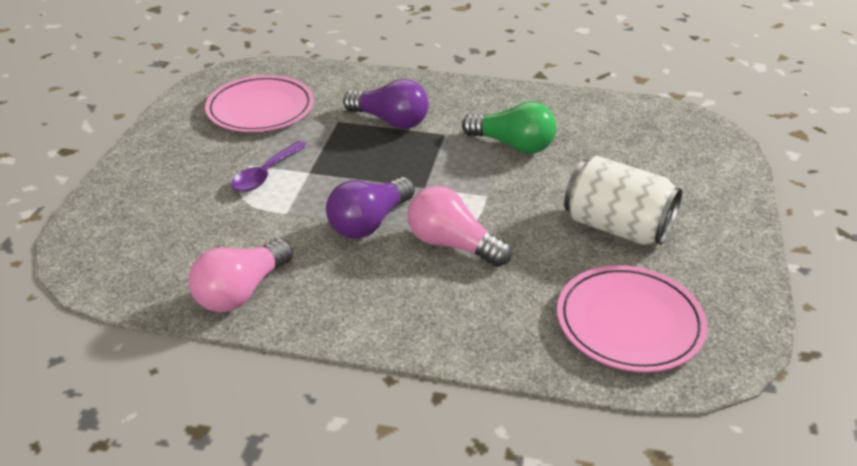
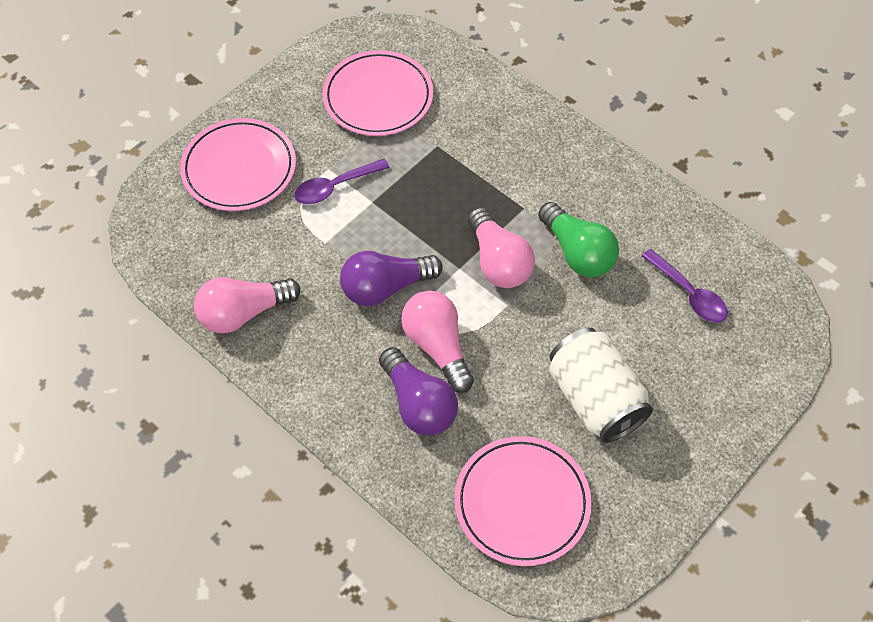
camera: 30 degrees right, 20 degrees up
(160, 192) = (239, 168): none -> pink plate
(390, 121) = (485, 167): purple light bulb -> purple light bulb (418, 404)
(454, 172) = (498, 261): none -> pink light bulb
(620, 139) = (689, 294): none -> purple spoon

